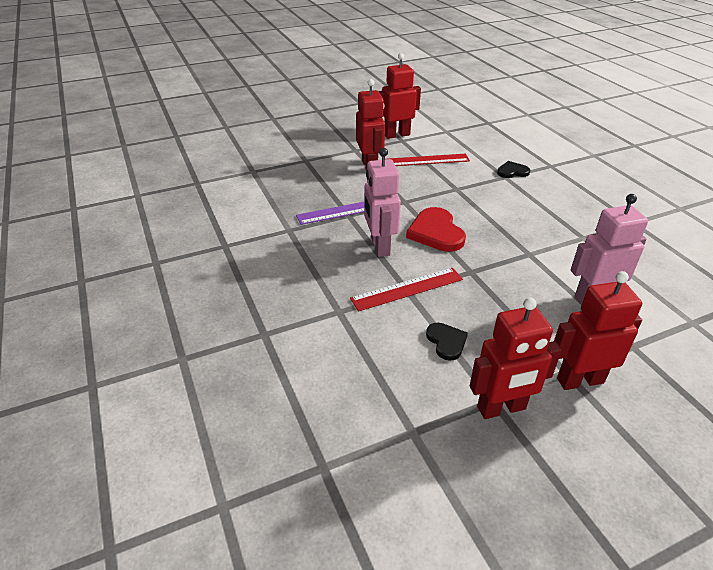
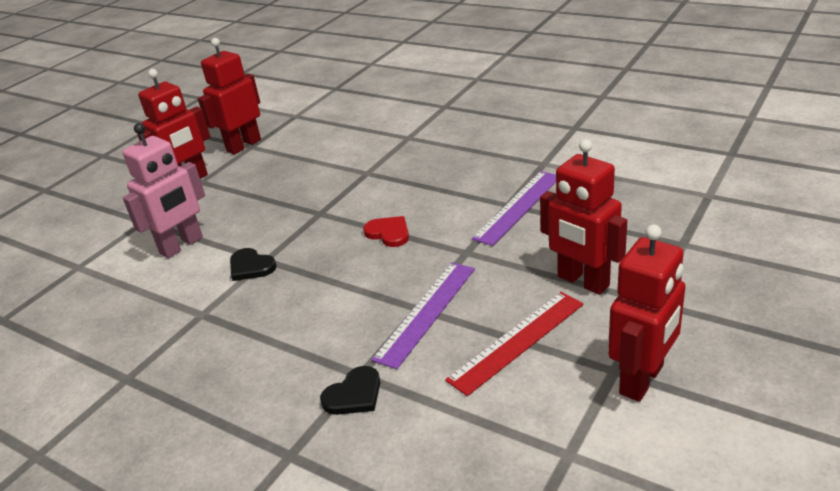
camera: 150 degrees right, 5 degrees down
(379, 246) = (433, 192): pink robot -> none
(407, 289) = (368, 173): red ruler -> none
(436, 232) = (388, 233): red heart -> red heart, size x0.57
(446, 342) = (305, 158): black heart -> black heart (251, 266)
(454, 185) = (426, 312): none -> purple ruler

